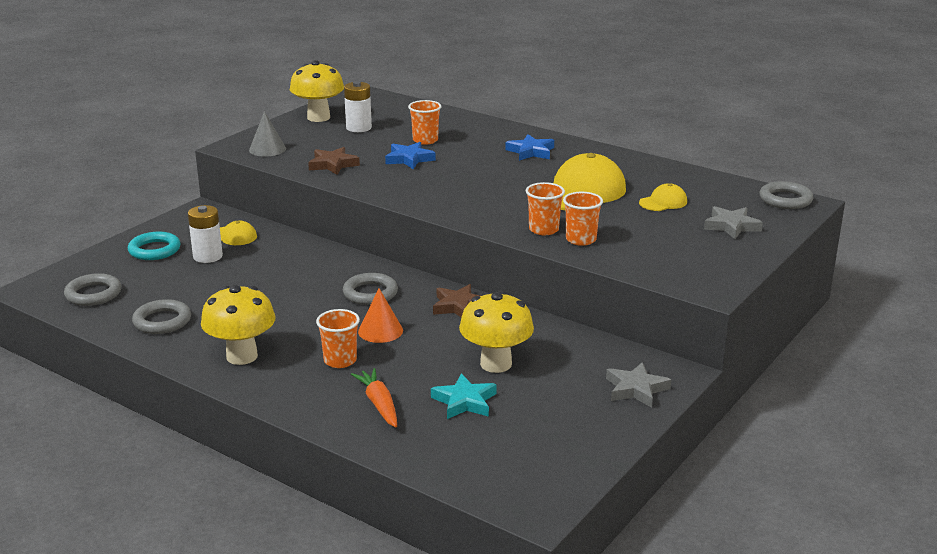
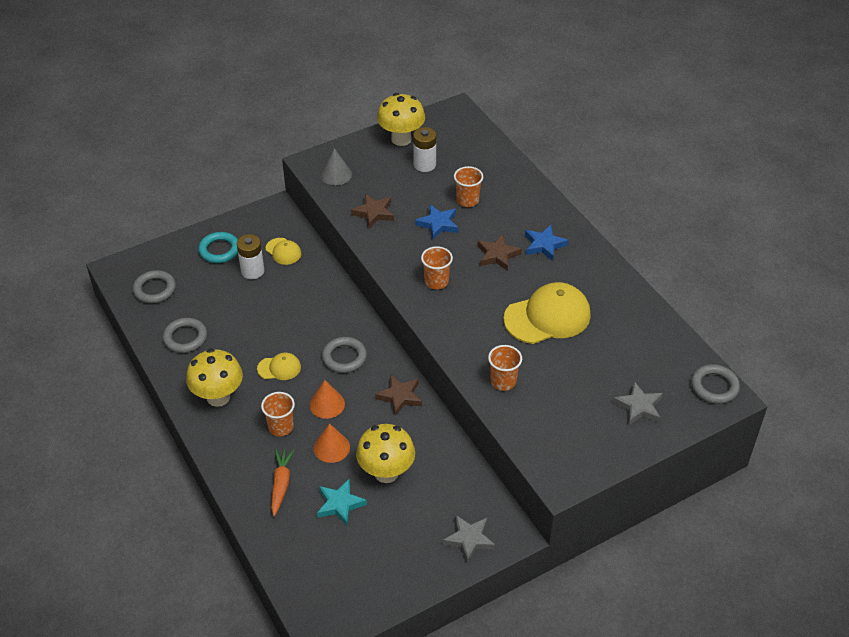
camera: 25 degrees right, 20 degrees up
(415, 361) = (331, 447): none -> orange cone
(490, 166) = (497, 255): none -> brown star
(543, 230) = (483, 358): orange cup -> orange cup (436, 281)
(663, 202) = (605, 354): yellow cap -> yellow cap (279, 368)

